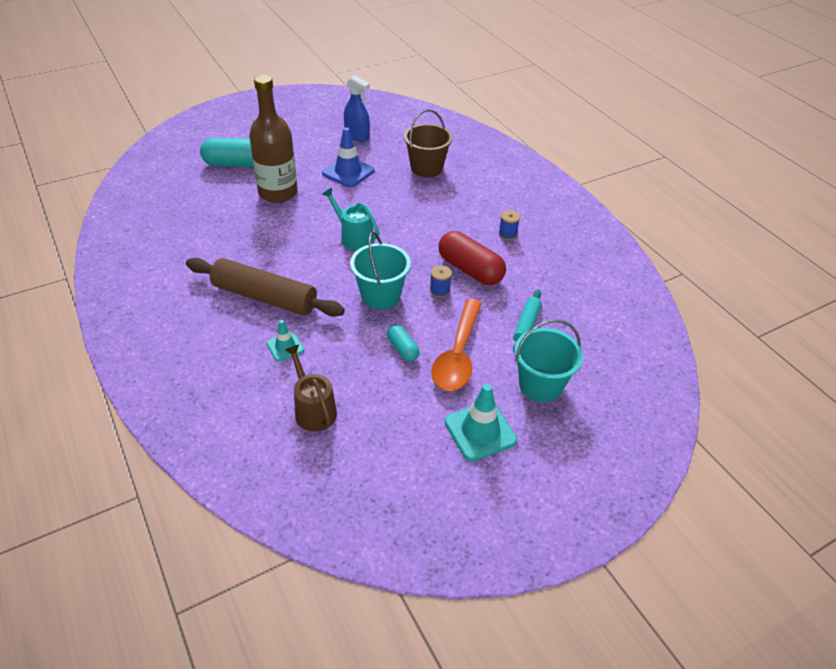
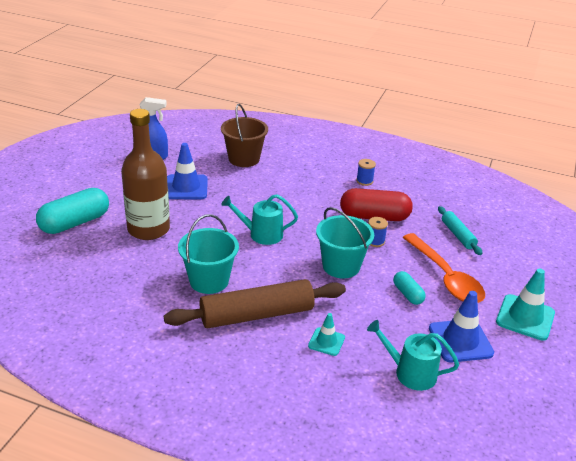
camera: 40 degrees left, 10 degrees down
(313, 410) = (410, 373): brown watering can -> turquoise watering can
(391, 412) = (460, 341): none -> blue traffic cone
(402, 349) = (407, 294): turquoise capsule -> turquoise capsule turned 45 degrees clockwise
(540, 385) = (516, 267): turquoise bucket -> turquoise bucket (209, 281)

